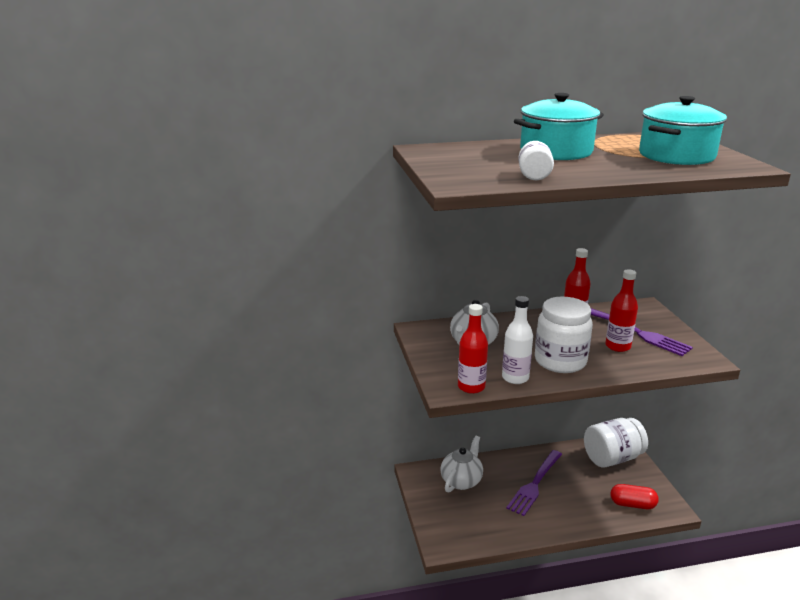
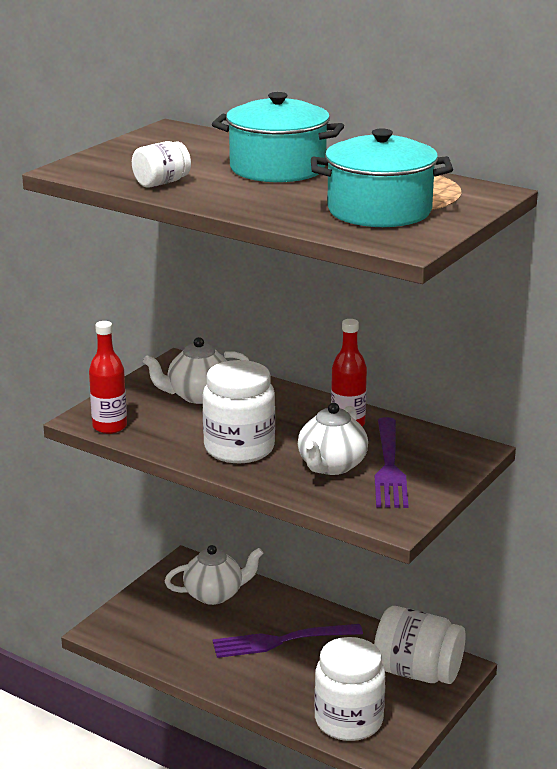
camera: 45 degrees right, 0 degrees up
(515, 378) = (163, 439): white bottle -> none
(617, 346) = (331, 466): red bottle -> white teapot
(632, 504) = (348, 721): red capsule -> white jar

